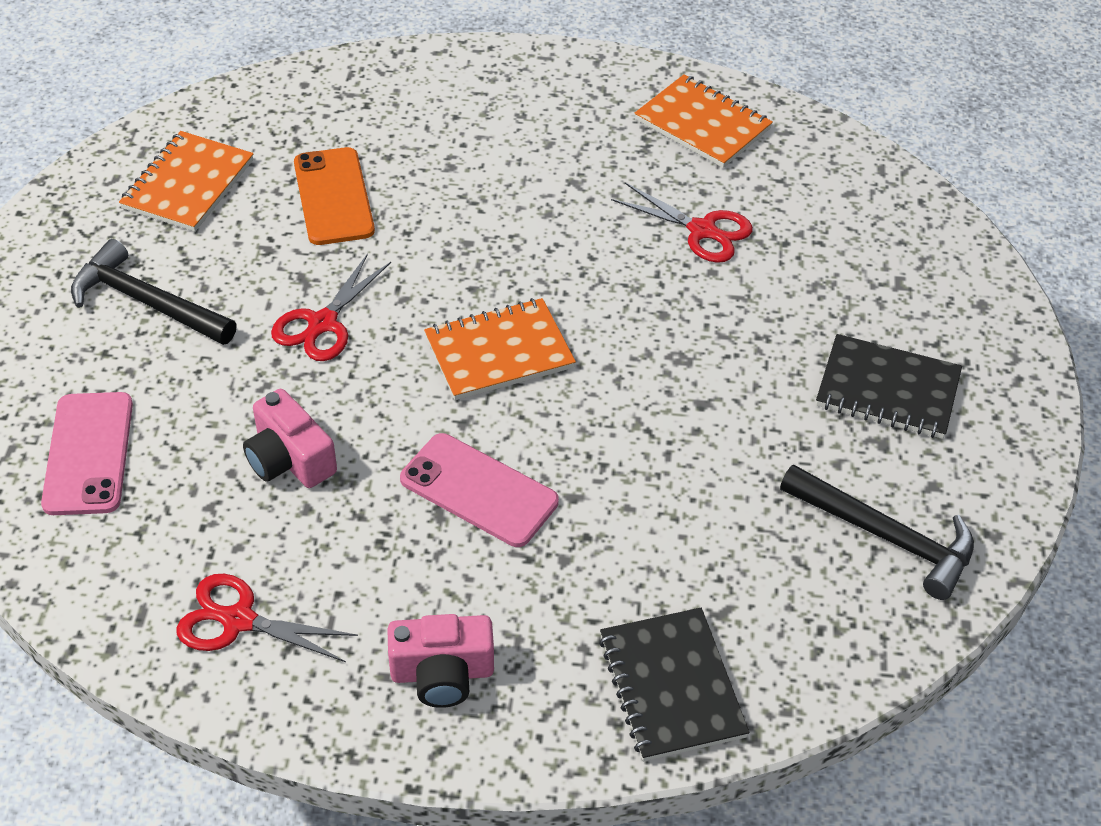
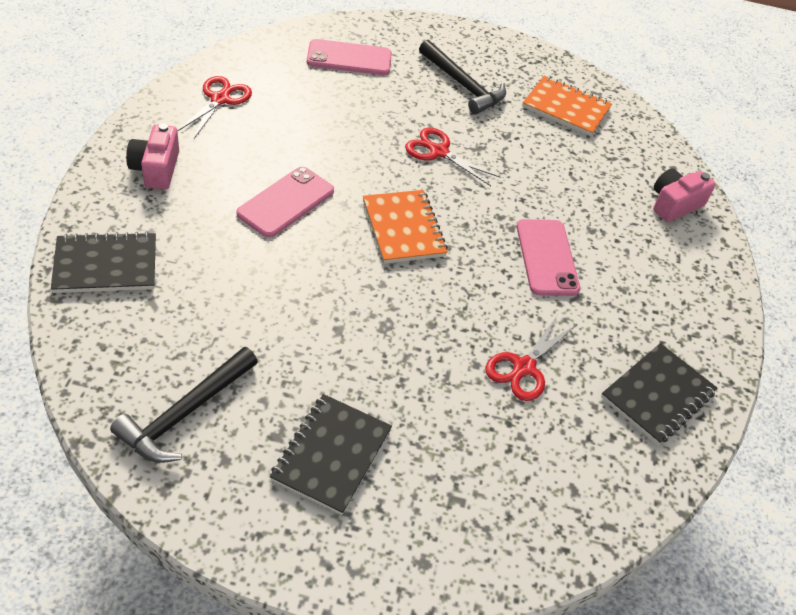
camera: 90 degrees right, 0 degrees up
(147, 302) = (463, 85): black hammer -> black hammer turned 105 degrees clockwise
(289, 459) = (329, 128): pink camera -> pink camera (674, 204)
(333, 197) = (557, 169): orange phone -> none
(514, 209) = (547, 257): none -> pink phone
(702, 124) = (657, 395): orange notebook -> black notebook

